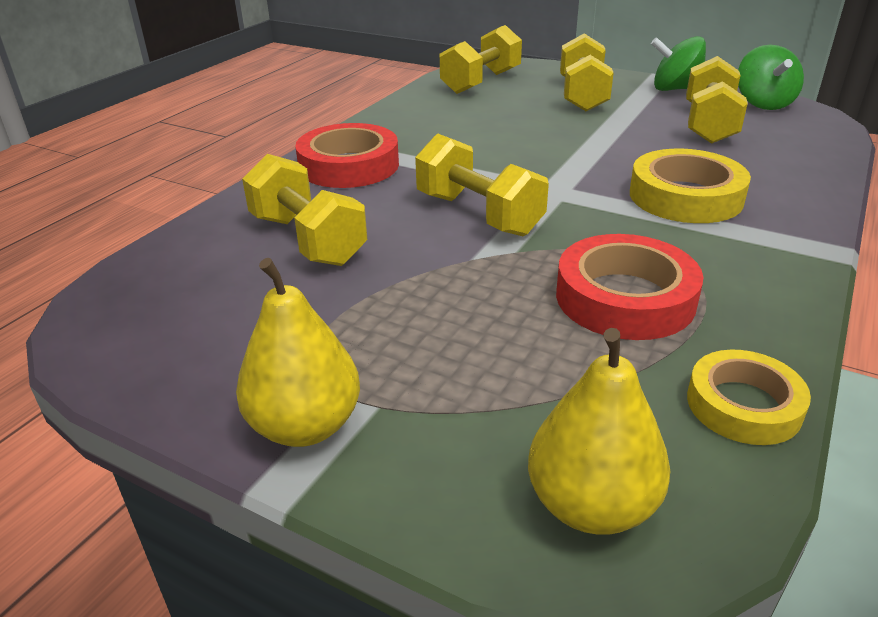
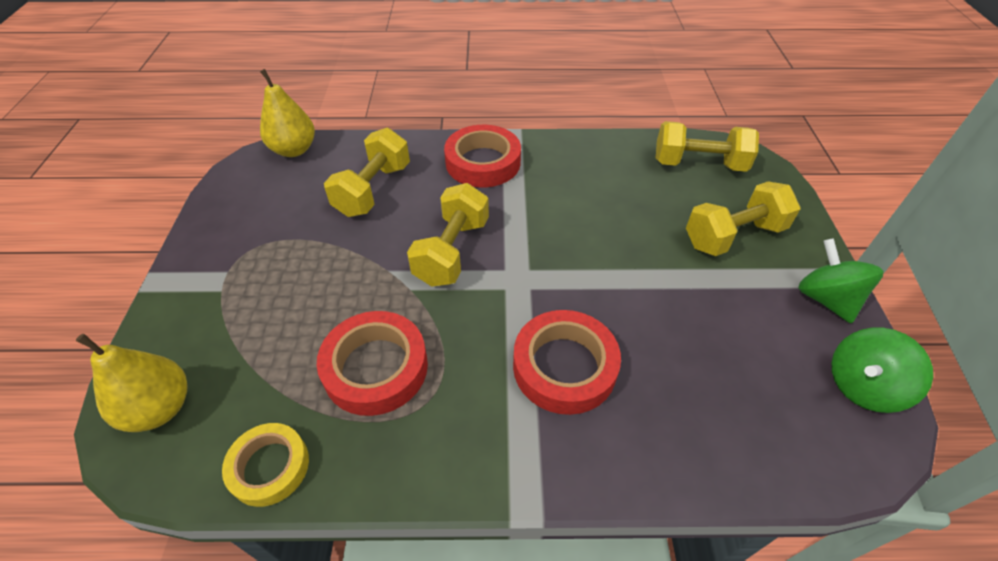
camera: 60 degrees right, 15 degrees up
(305, 426) = (197, 270): yellow pear -> yellow pear (294, 150)
(685, 196) = (564, 366): yellow tape -> red tape
(709, 125) = (749, 349): yellow dumbbell -> none

